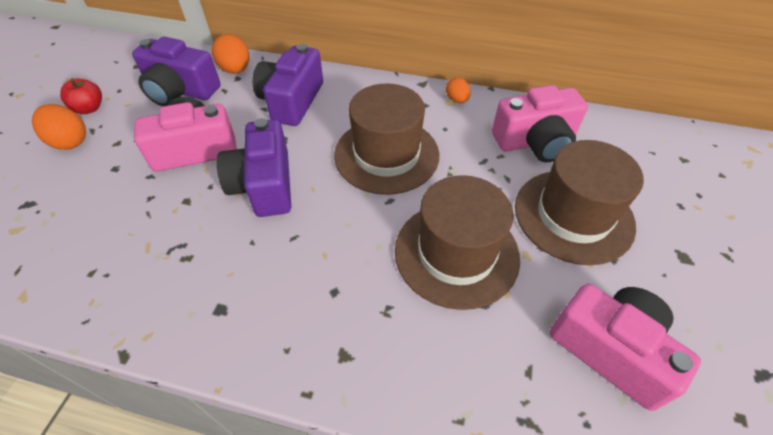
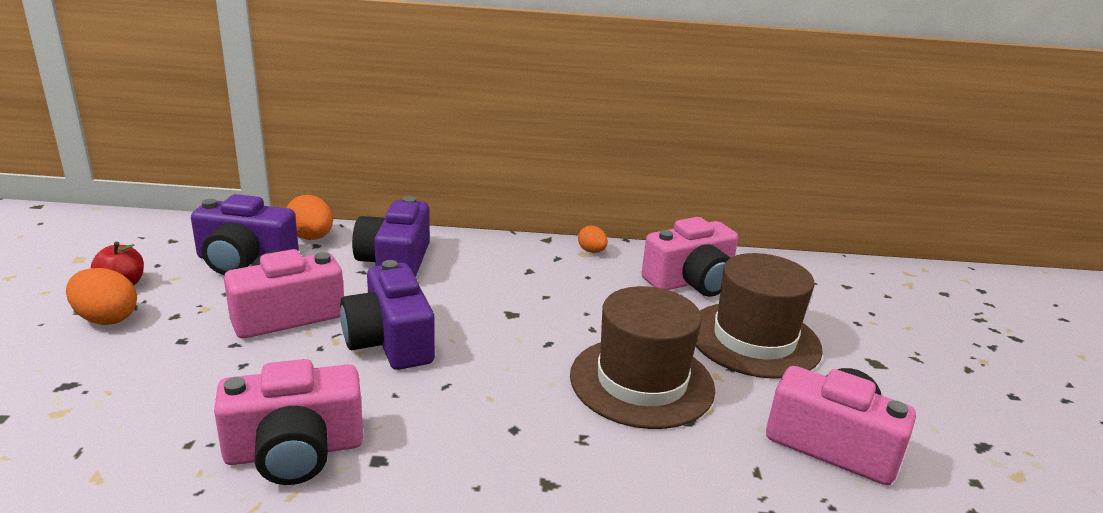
camera: 15 degrees left, 25 degrees down
(162, 291) = (295, 451): none -> pink camera
(386, 155) = (529, 303): brown hat -> none

